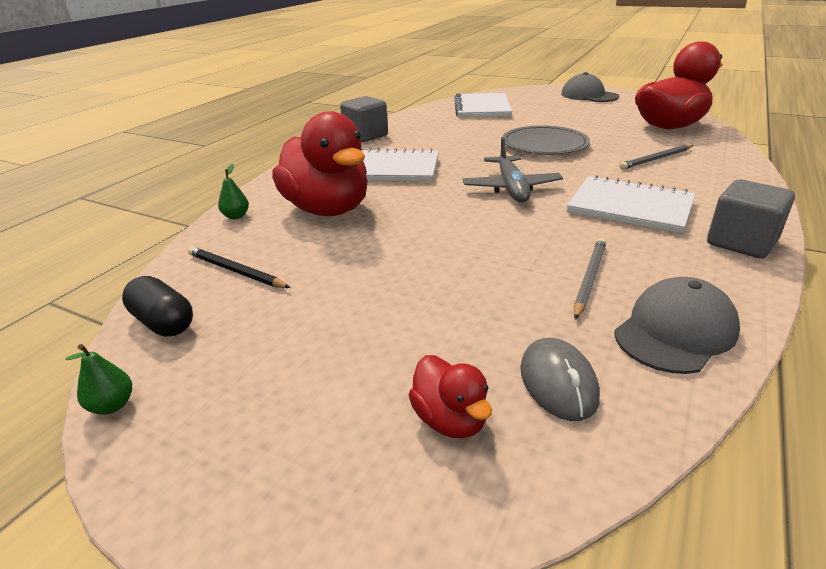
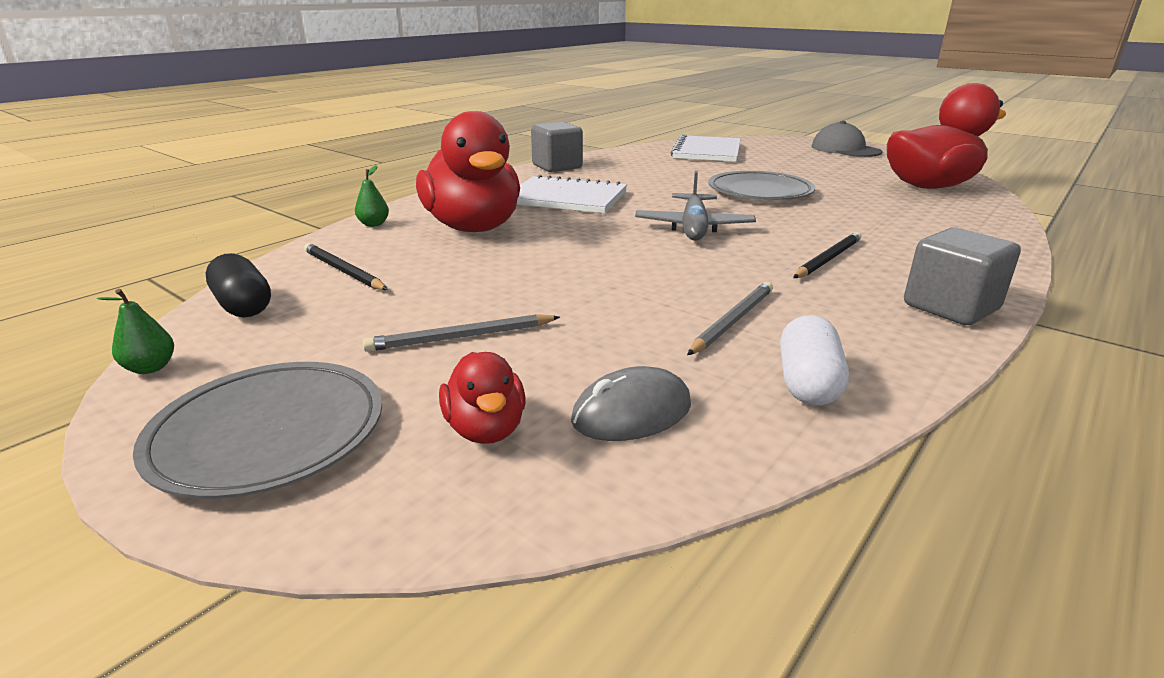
camera: 10 degrees right, 5 degrees down
(264, 458) = (268, 433): none -> grey plate
(558, 383) = (631, 413): grey mouse -> grey mouse turned 60 degrees clockwise
(630, 207) = (828, 259): white notebook -> black pencil
(656, 159) = (891, 216): grey pencil -> grey pencil (461, 337)
(675, 331) = (807, 383): grey cap -> white capsule

